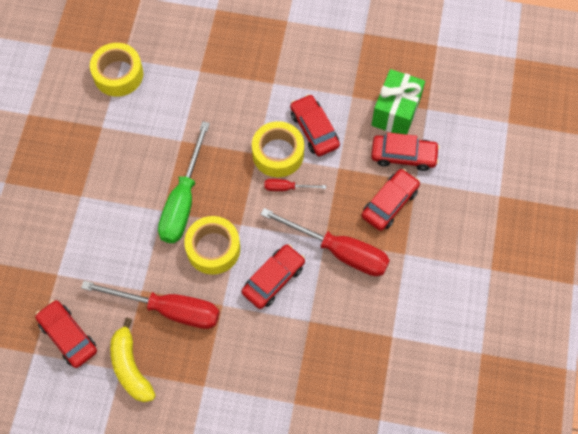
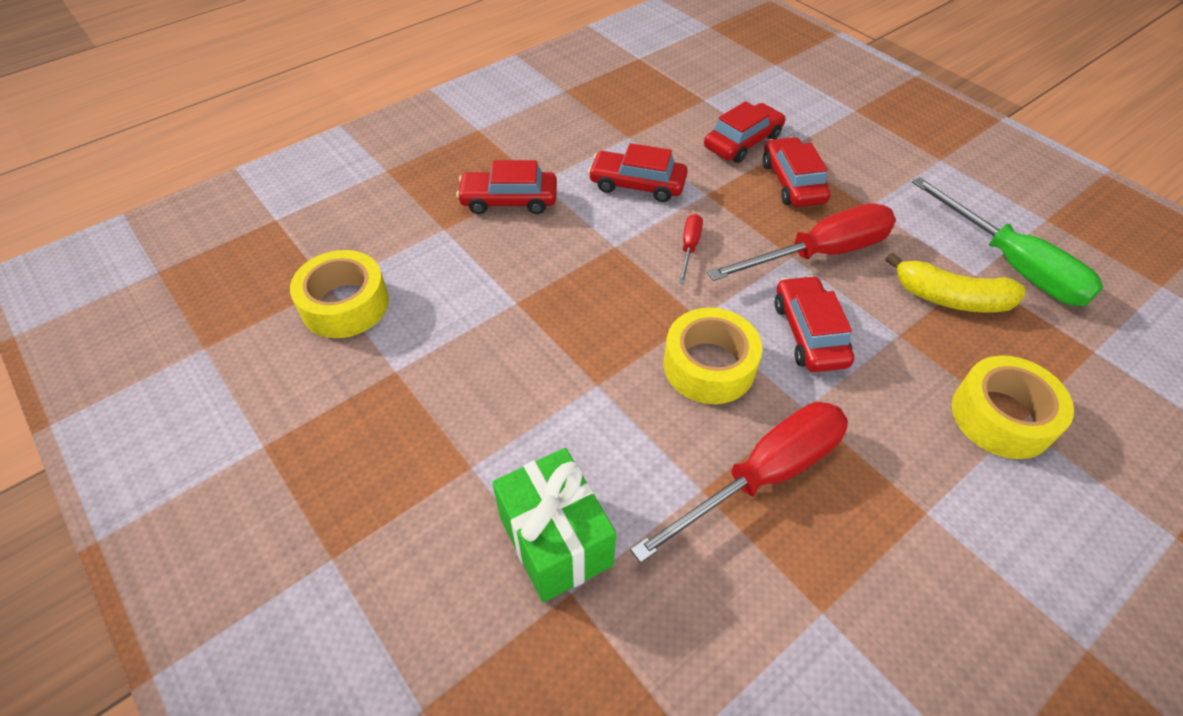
camera: 50 degrees left, 15 degrees down
(68, 336) = (700, 654): red car -> red car (509, 200)
(130, 367) = (827, 593): yellow banana -> yellow banana (950, 298)
(183, 200) = (605, 353): green screwdriver -> green screwdriver (1011, 265)
(278, 154) = (635, 229): yellow tape -> yellow tape (1001, 417)
(287, 188) = (689, 247): red screwdriver -> red screwdriver turned 150 degrees clockwise
(395, 112) = (684, 120): green gift -> green gift (555, 541)

